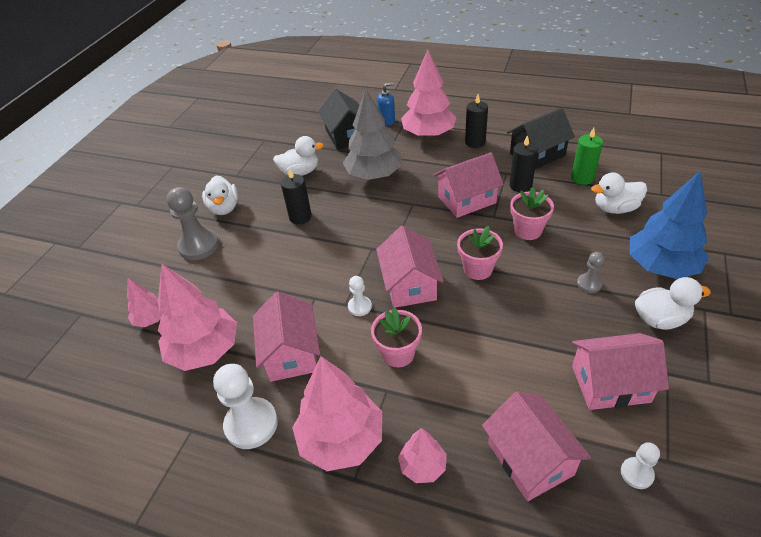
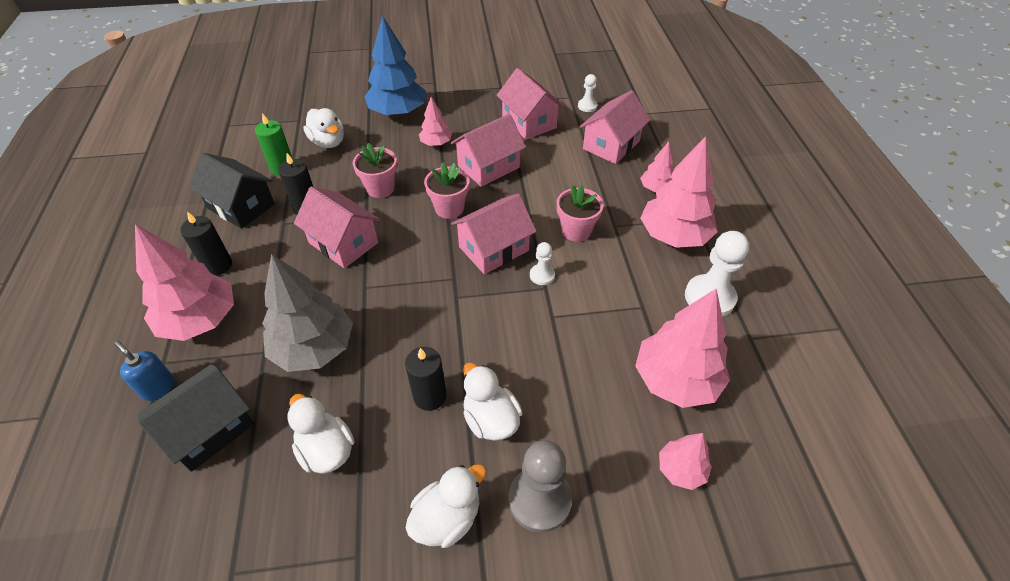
camera: 120 degrees left, 5 degrees up
(291, 353) = (627, 304): pink house -> pink house (488, 166)
(589, 284) = (436, 143): grey pawn -> pink tree
(660, 319) = (456, 108): white duck -> white duck (490, 419)

